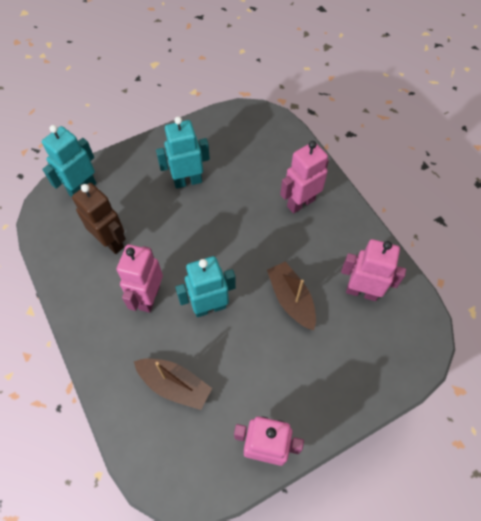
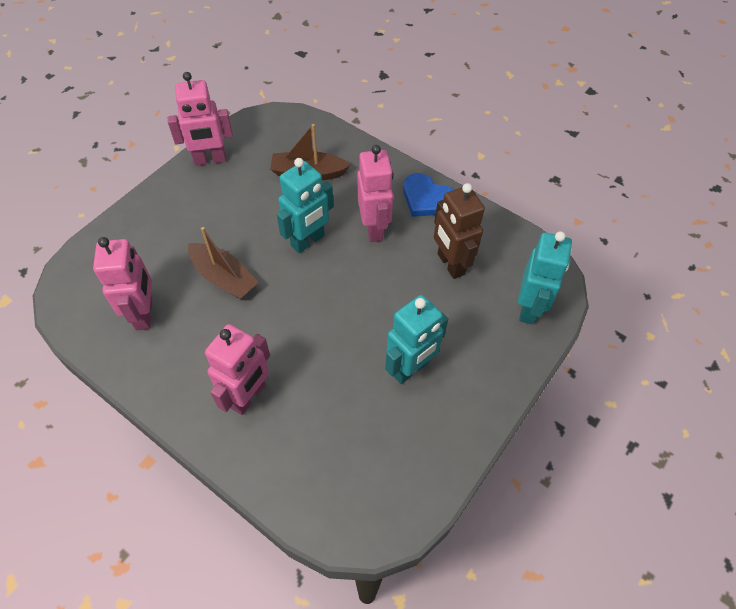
camera: 155 degrees right, 5 degrees down
(86, 309) = (427, 199): none -> blue heart
(111, 241) = (450, 264): brown robot -> brown robot turned 45 degrees clockwise
(361, 291) = (144, 314): pink robot -> pink robot turned 90 degrees counterclockwise

